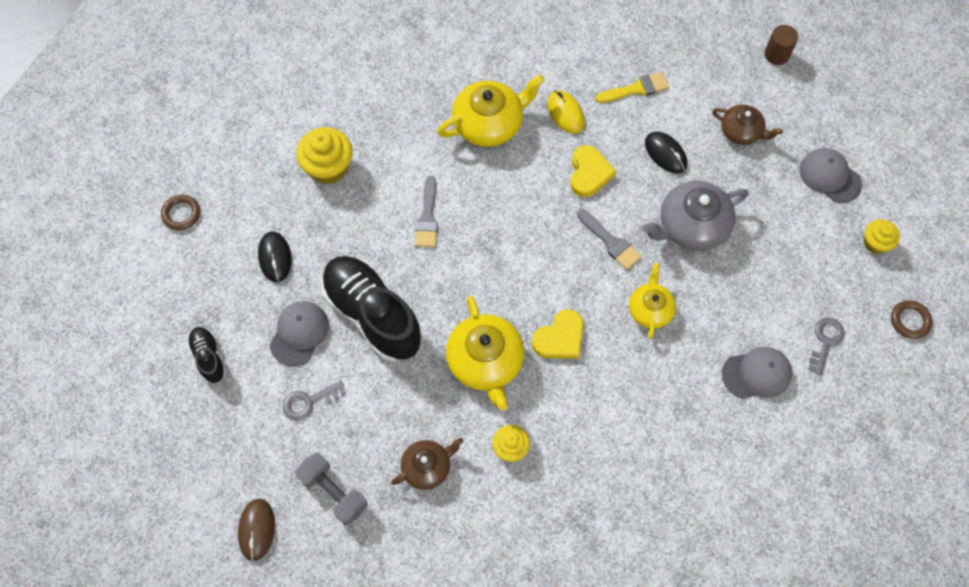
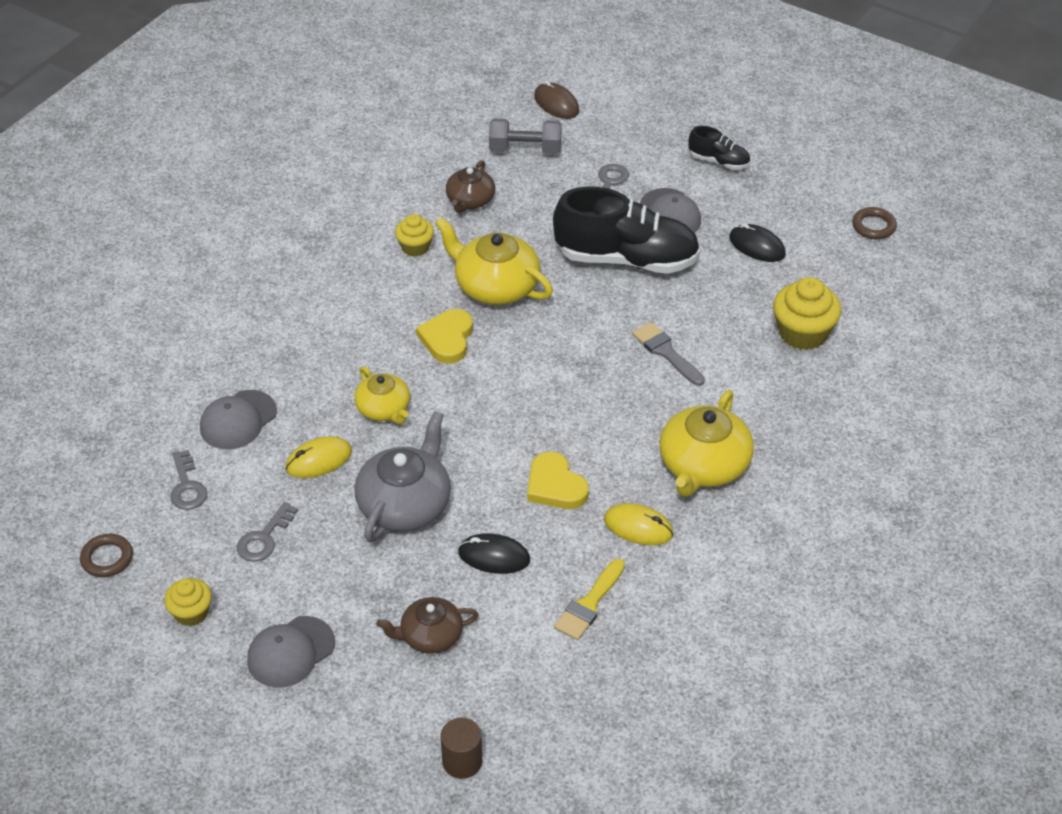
camera: 140 degrees right, 20 degrees down
(610, 242) = (474, 439): grey brush -> none
(723, 299) = (319, 460): none -> yellow mouse
(797, 264) = (264, 538): none -> grey key
(830, 176) = (290, 652): grey cap -> grey cap turned 135 degrees clockwise

